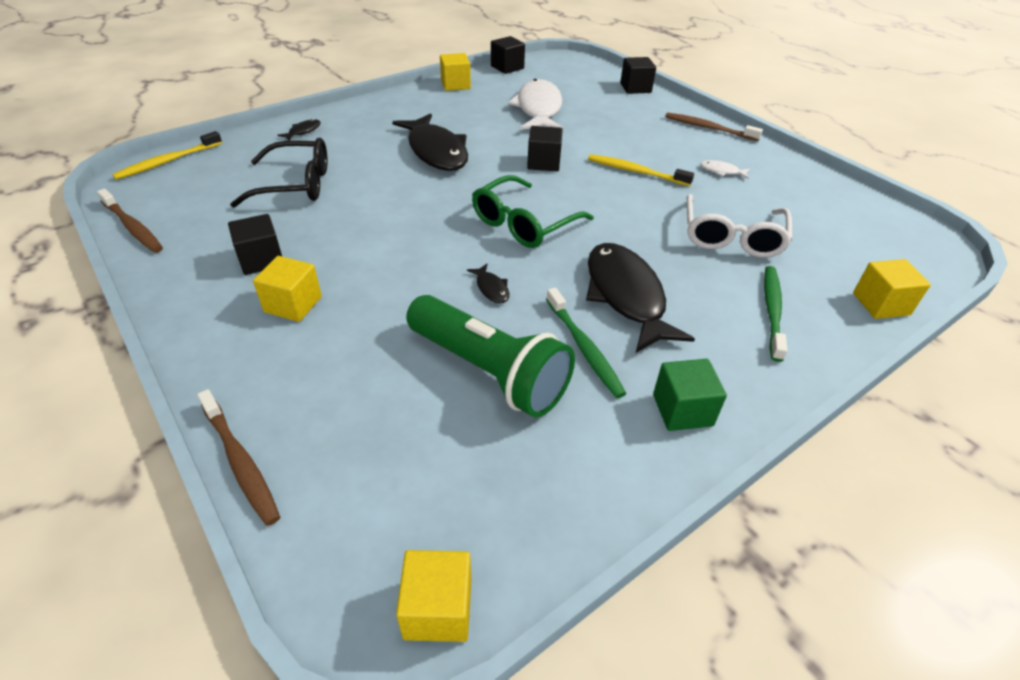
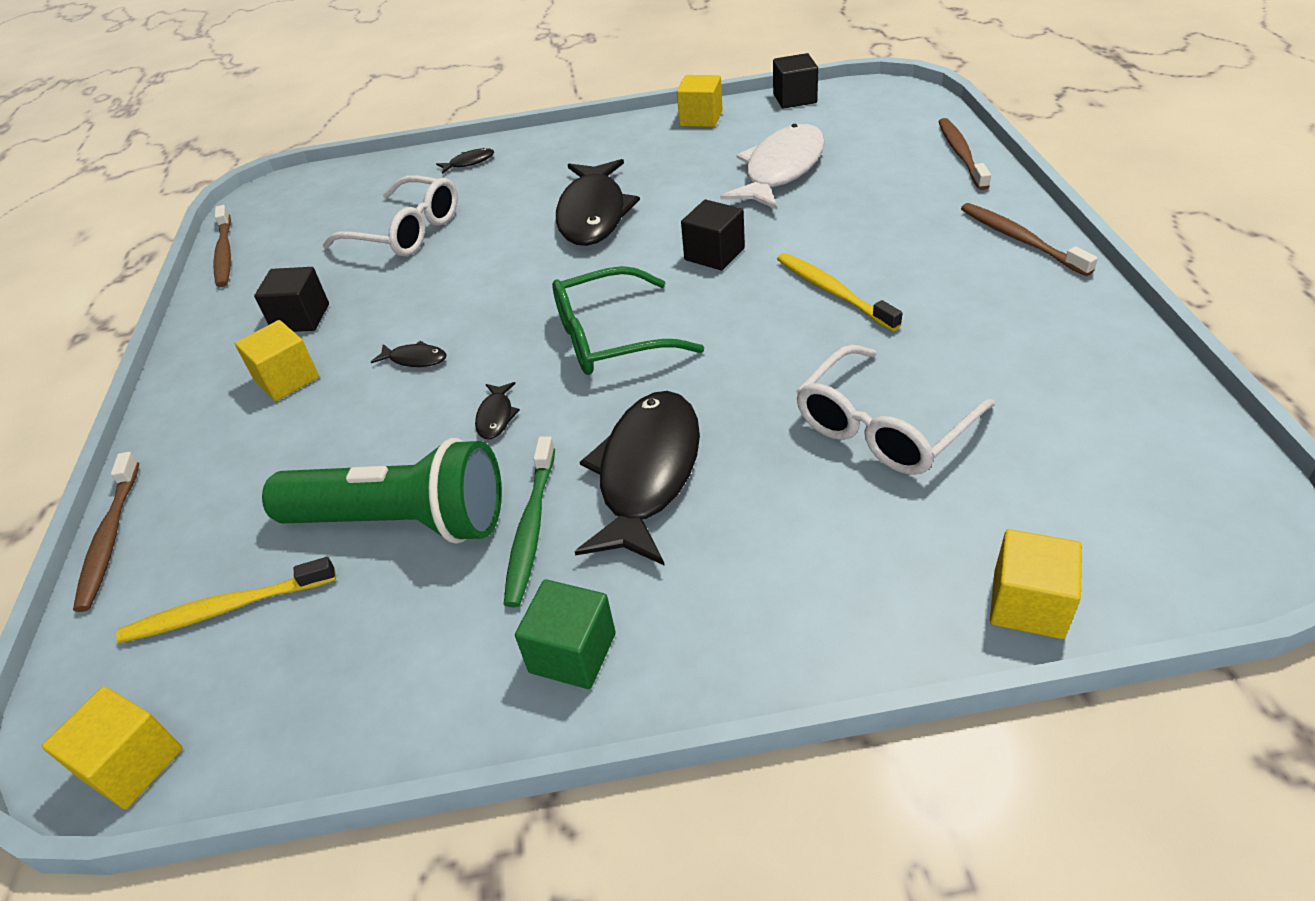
camera: 35 degrees right, 0 degrees up
(167, 162) = (311, 181): yellow toothbrush -> yellow toothbrush (225, 609)
(296, 184) = (406, 232): black glasses -> white glasses
(391, 267) = (415, 359): none -> black fish
(489, 371) = (402, 521): green flashlight -> green flashlight turned 60 degrees counterclockwise
(635, 88) = (961, 154): black cube -> brown toothbrush
(721, 171) = (971, 317): white fish -> none
(772, 311) = (833, 558): green toothbrush -> none

